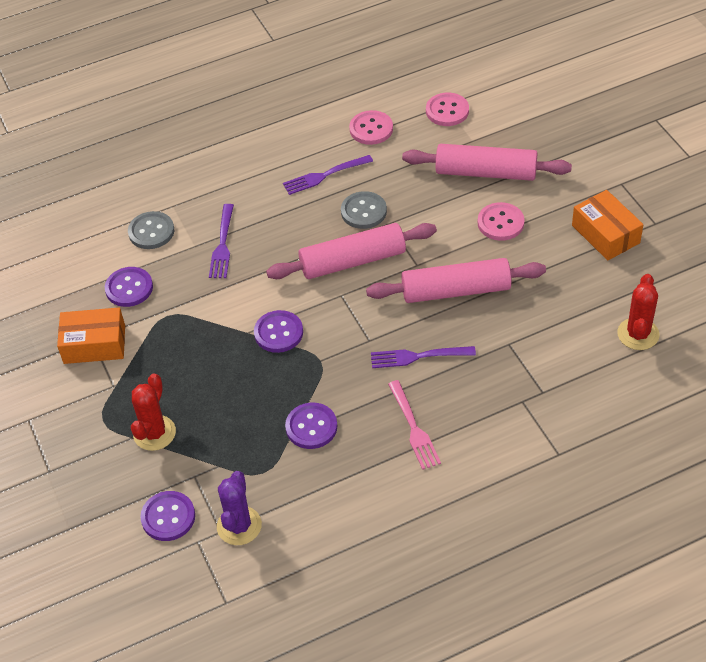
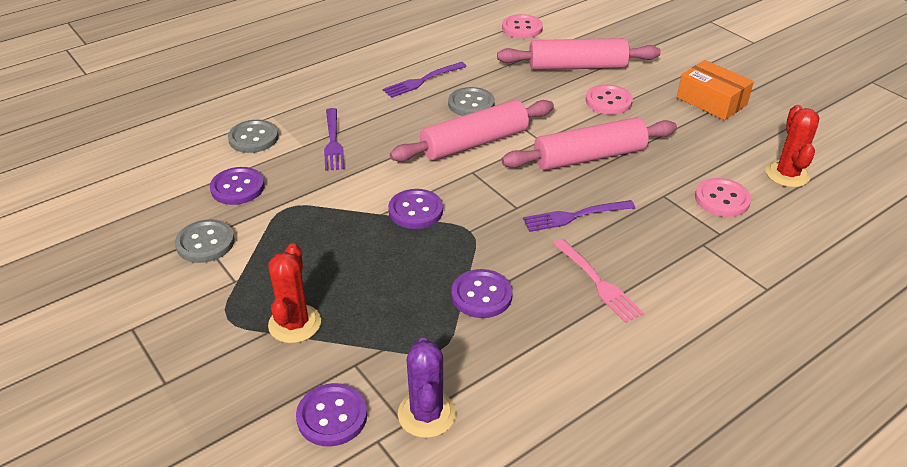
camera: 15 degrees left, 10 degrees down
(94, 344) = (205, 243): orange box -> grey button
(371, 129) = (456, 45): pink button -> pink button (722, 199)

